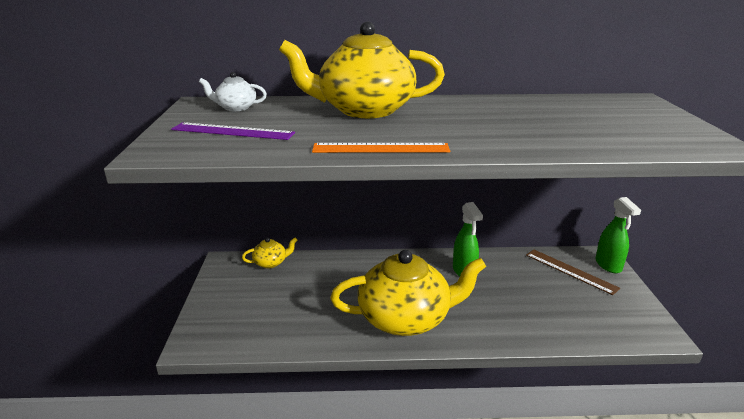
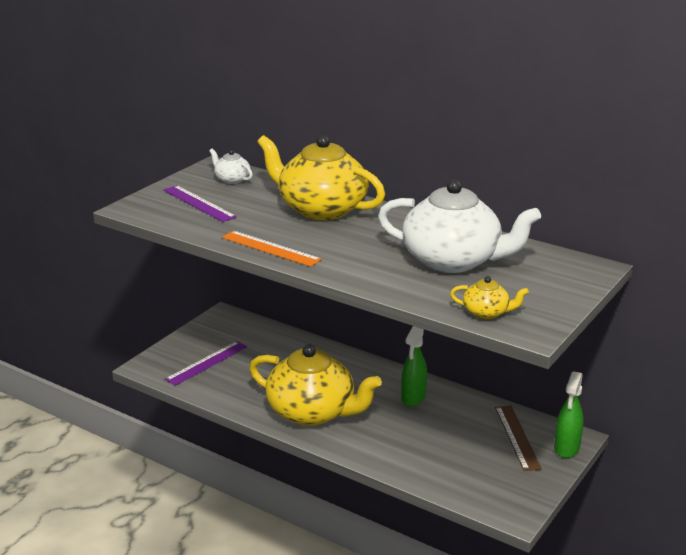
camera: 35 degrees right, 0 degrees up
(255, 312) = (207, 363): none -> purple ruler
(271, 263) = (258, 329): yellow teapot -> yellow teapot (487, 313)
(548, 117) = (453, 261): none -> white teapot

